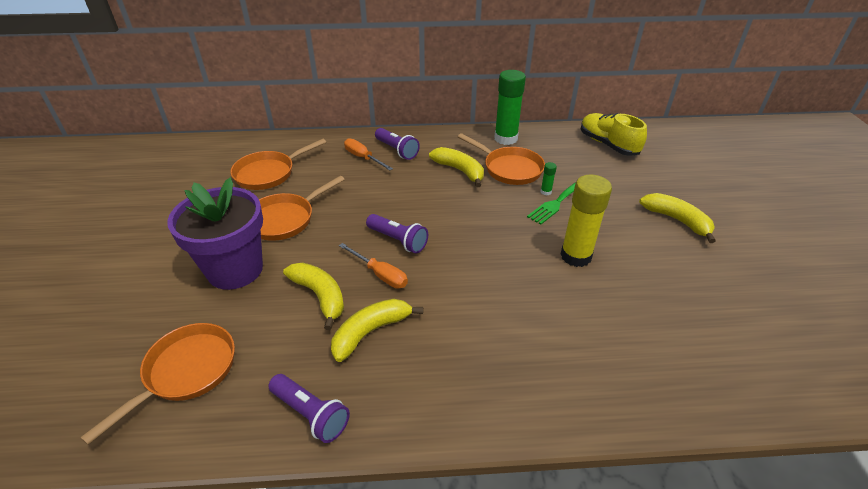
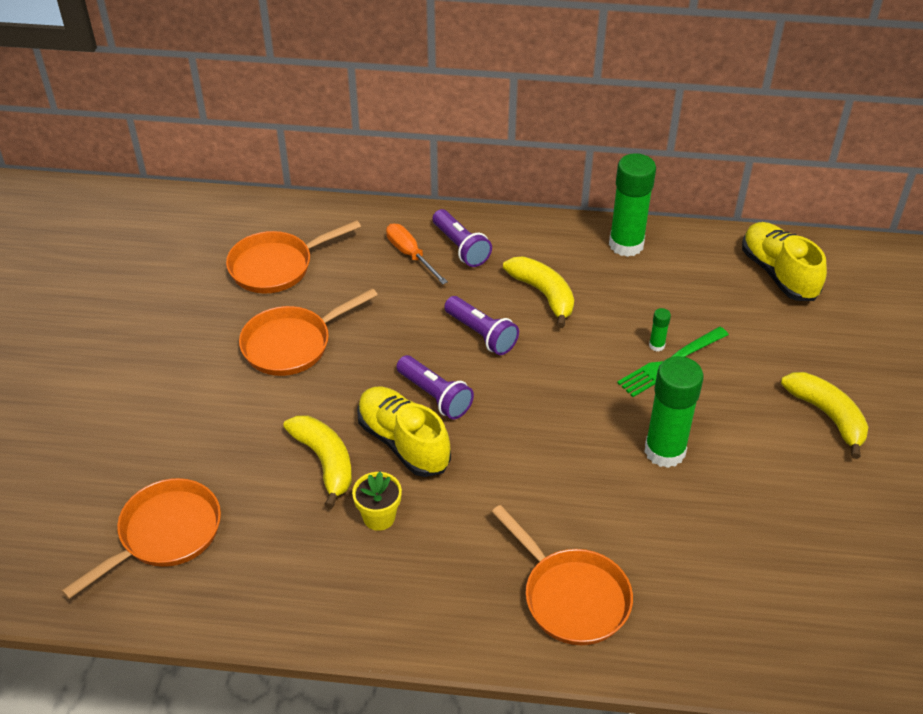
camera: 10 degrees right, 5 degrees up
(235, 270) = (225, 411): purple flower pot -> none
(311, 414) = (298, 603): purple flashlight -> purple flashlight (481, 334)
(370, 332) = (379, 517): yellow banana -> yellow flower pot
(380, 274) = (403, 442): orange screwdriver -> yellow shoe
(509, 168) = (616, 299): orange pan -> orange pan (571, 596)
(576, 256) = (664, 451): yellow glue stick -> green glue stick

